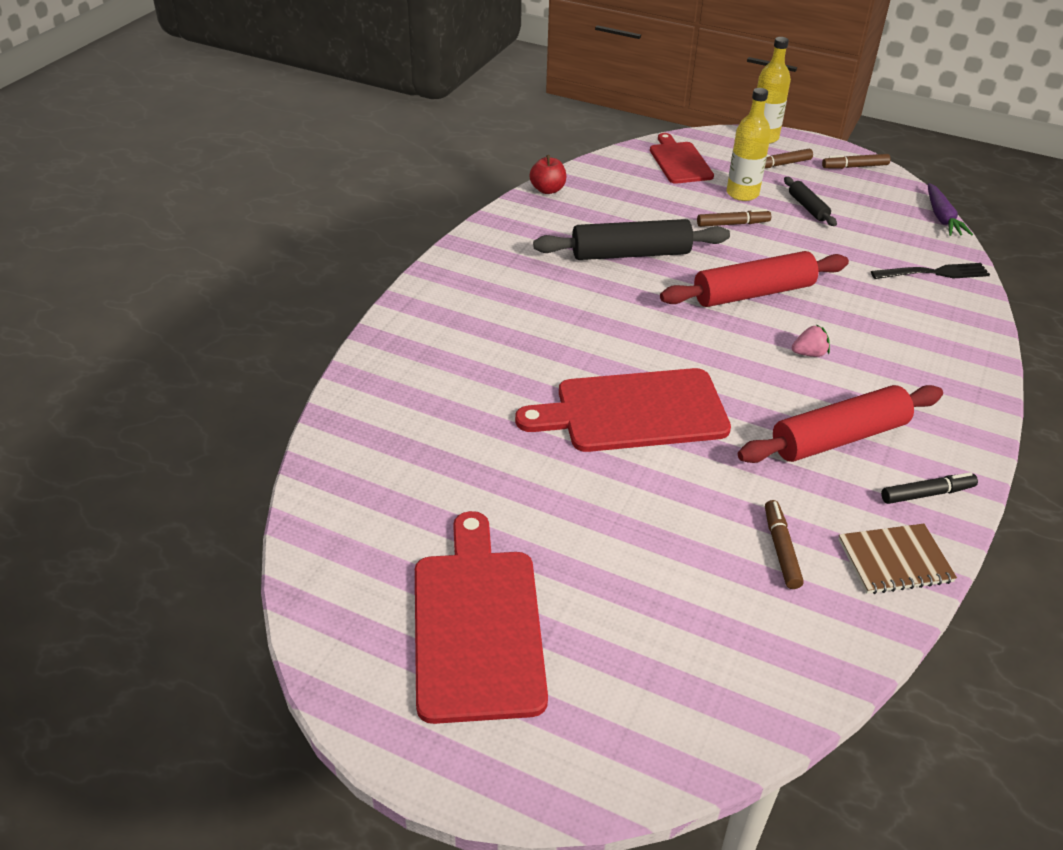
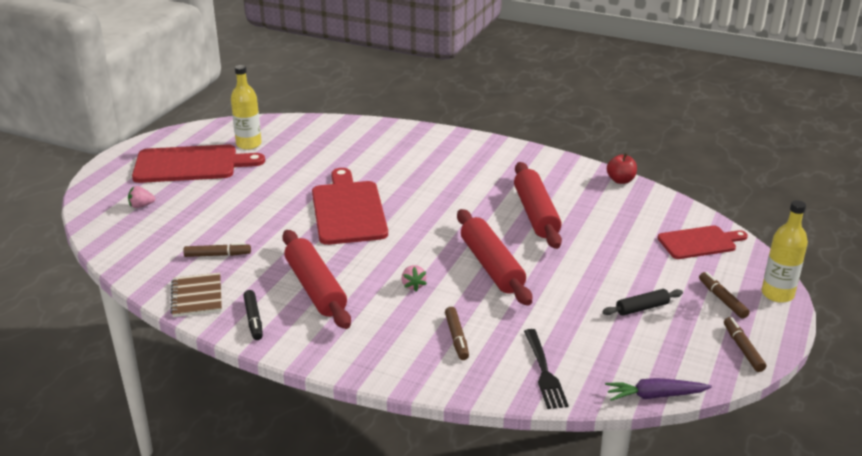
camera: 90 degrees right, 10 degrees down
(630, 254) = (535, 214): black rolling pin -> red rolling pin
(639, 681) = (141, 206): none -> pink strawberry
(732, 224) = (597, 263): brown marker -> brown marker (456, 337)
(742, 193) = (653, 273): yellow bottle -> yellow bottle (249, 144)

